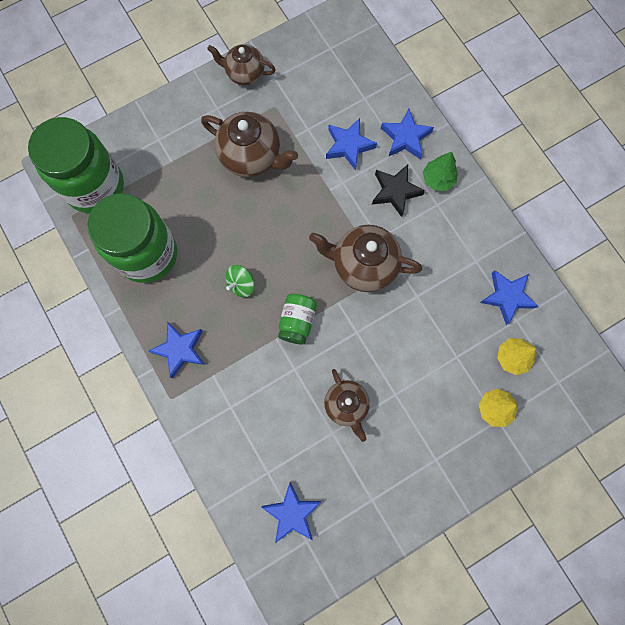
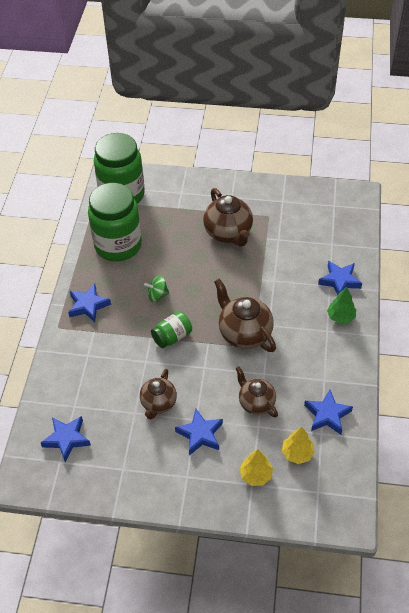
camera: 40 degrees right, 25 degrees down
(244, 74) = (265, 189): brown teapot -> brown teapot (256, 402)
(349, 146) = (296, 263): blue star -> blue star (200, 434)
(395, 191) = (304, 306): black star -> none

